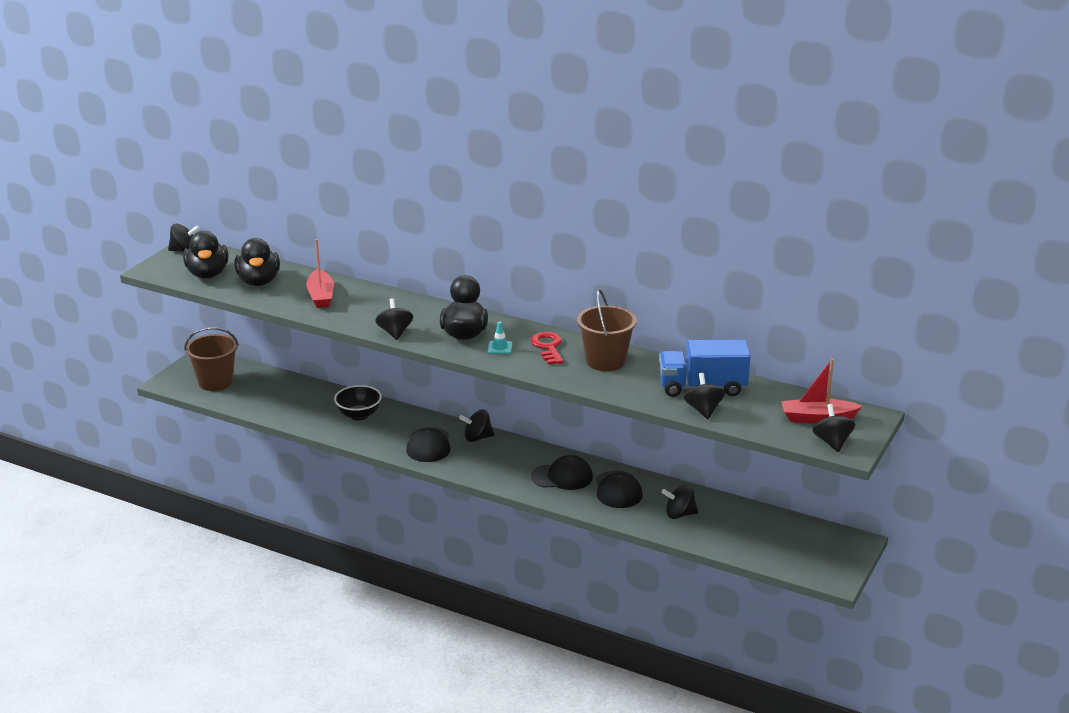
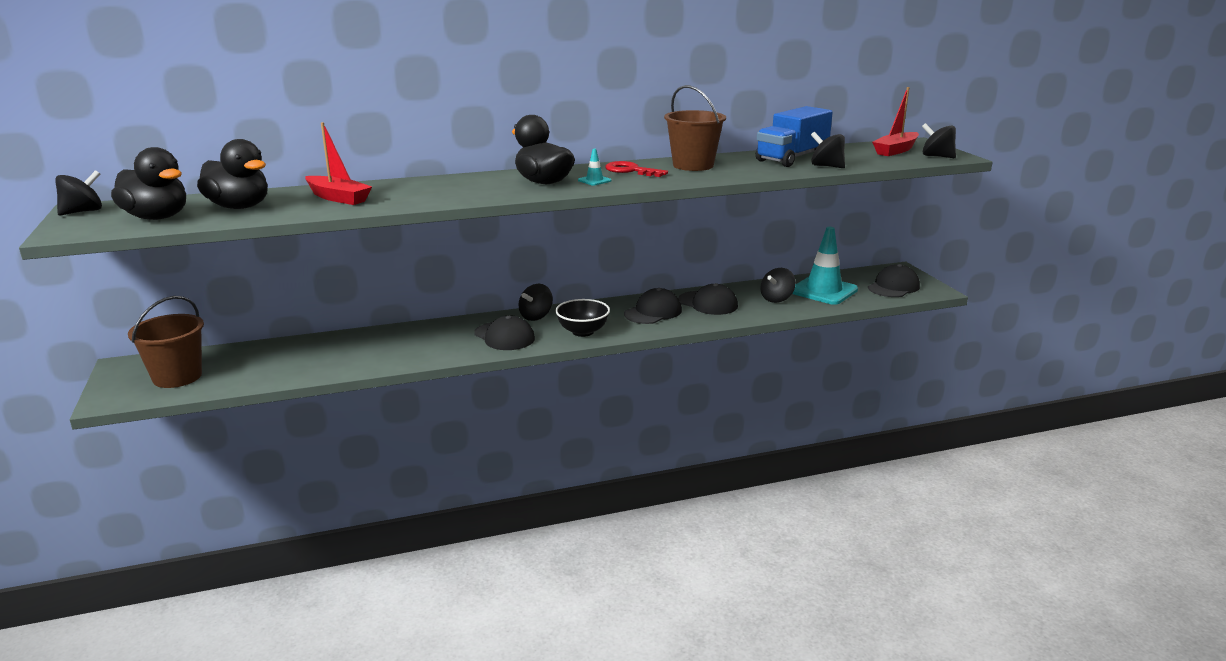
camera: 45 degrees left, 5 degrees down
(359, 415) = (395, 342): black bowl -> black bowl (583, 332)
(395, 332) = (477, 197): black spinning top -> none
(736, 527) = (823, 291): none -> turquoise traffic cone
(806, 556) = (893, 287): none -> black cap

